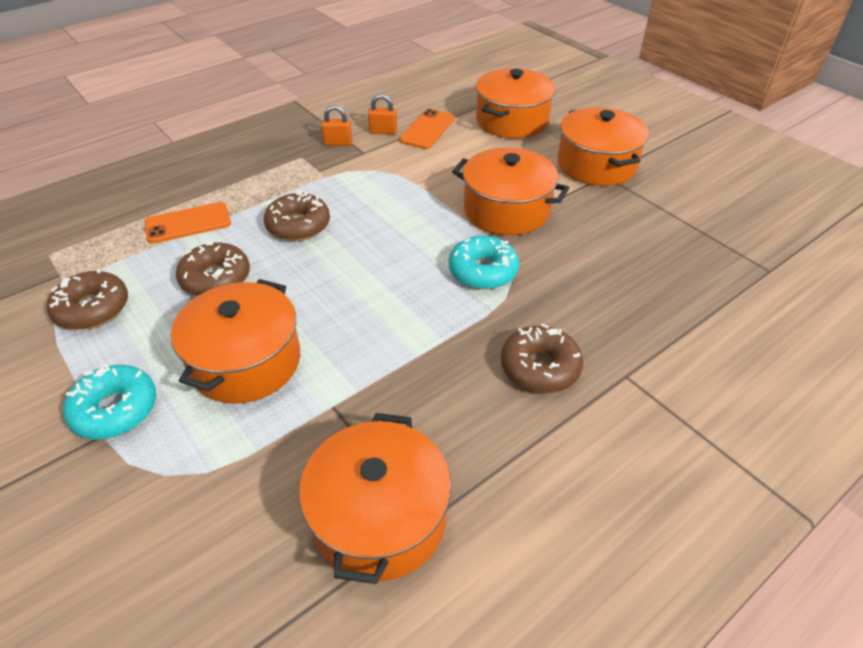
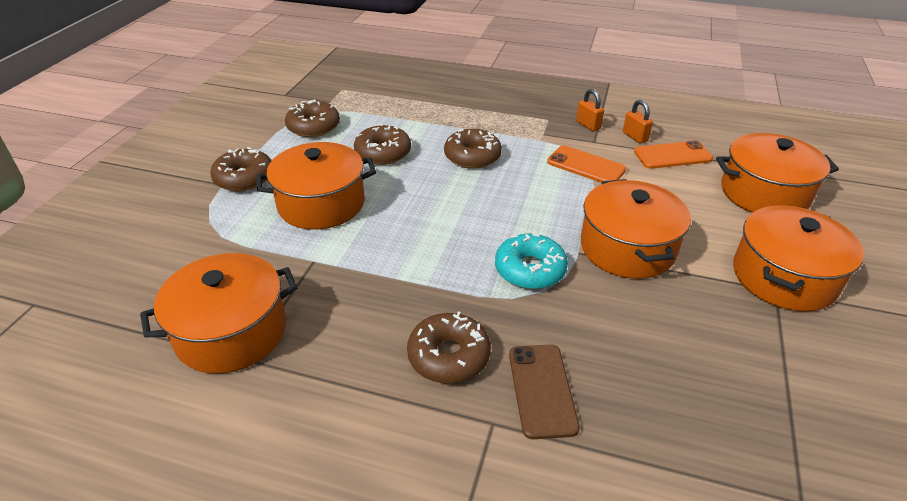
camera: 55 degrees right, 5 degrees down
(115, 409) = (244, 178): turquoise donut -> brown donut
(188, 223) = (421, 116): orange phone -> orange phone (586, 166)
(613, 332) = (542, 390): none -> brown phone

